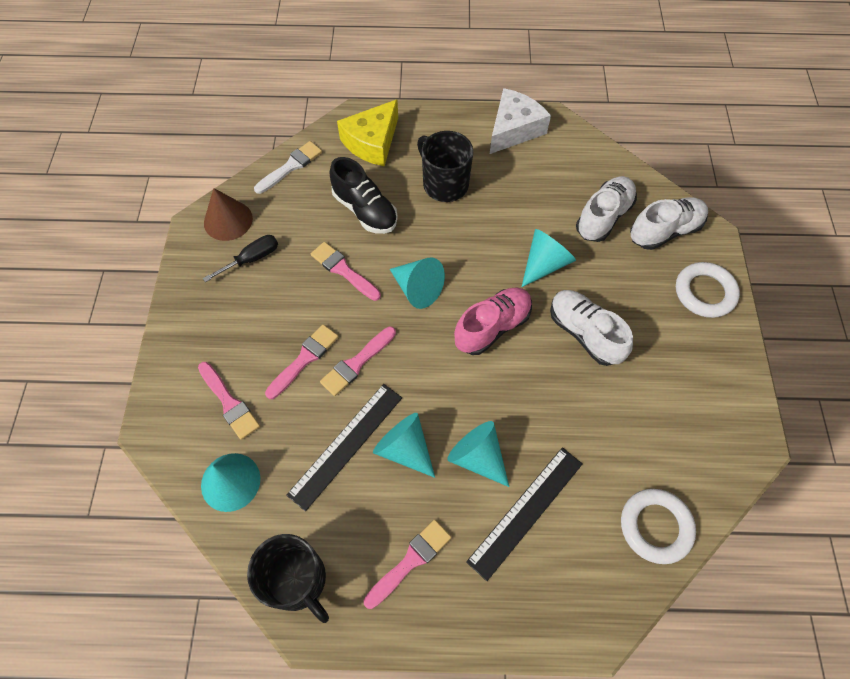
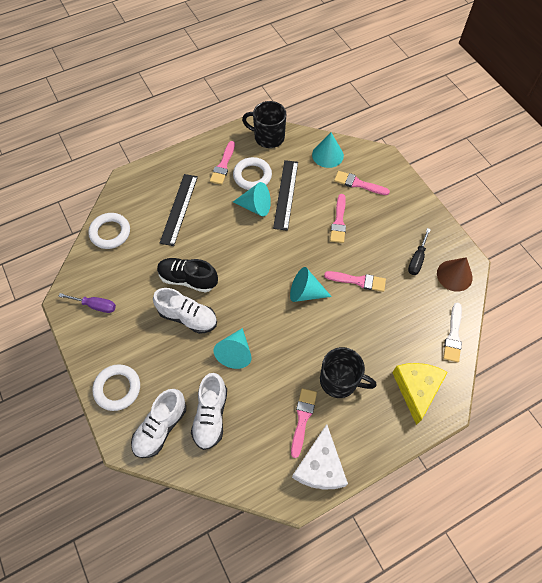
camera: 150 degrees right, 0 degrees up
(356, 363) = (309, 233): pink brush -> pink brush (302, 418)
(365, 210) = (377, 329): black shoe -> black shoe (188, 279)
(375, 510) = (252, 176): none -> white ring
(477, 457) = (216, 220): turquoise cone -> none
(492, 327) = (246, 292): pink shoe -> none
(709, 412) = (95, 305): none -> purple screwdriver

